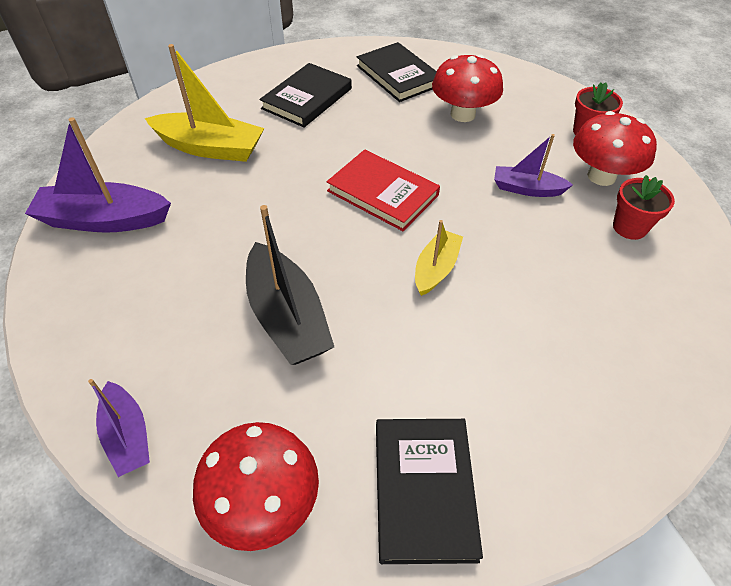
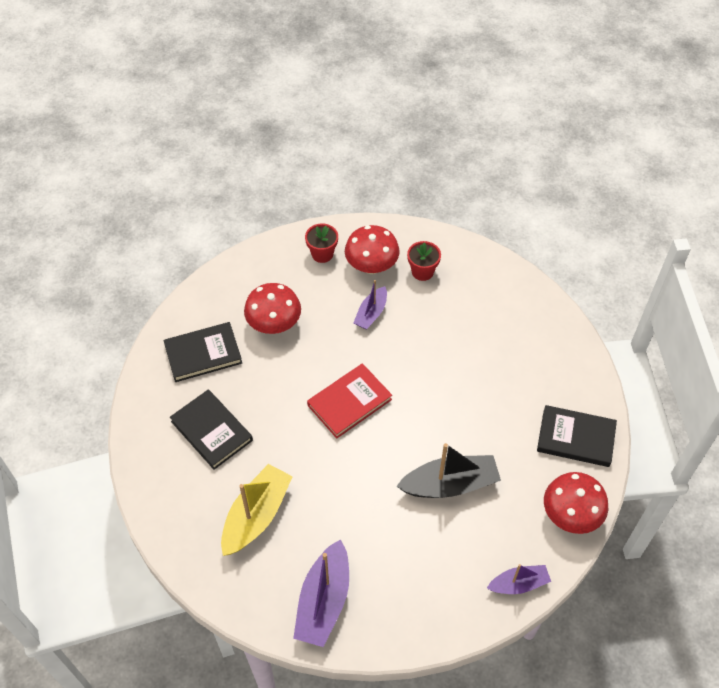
camera: 75 degrees left, 5 degrees up
(436, 269) = (430, 389): yellow boat -> none

